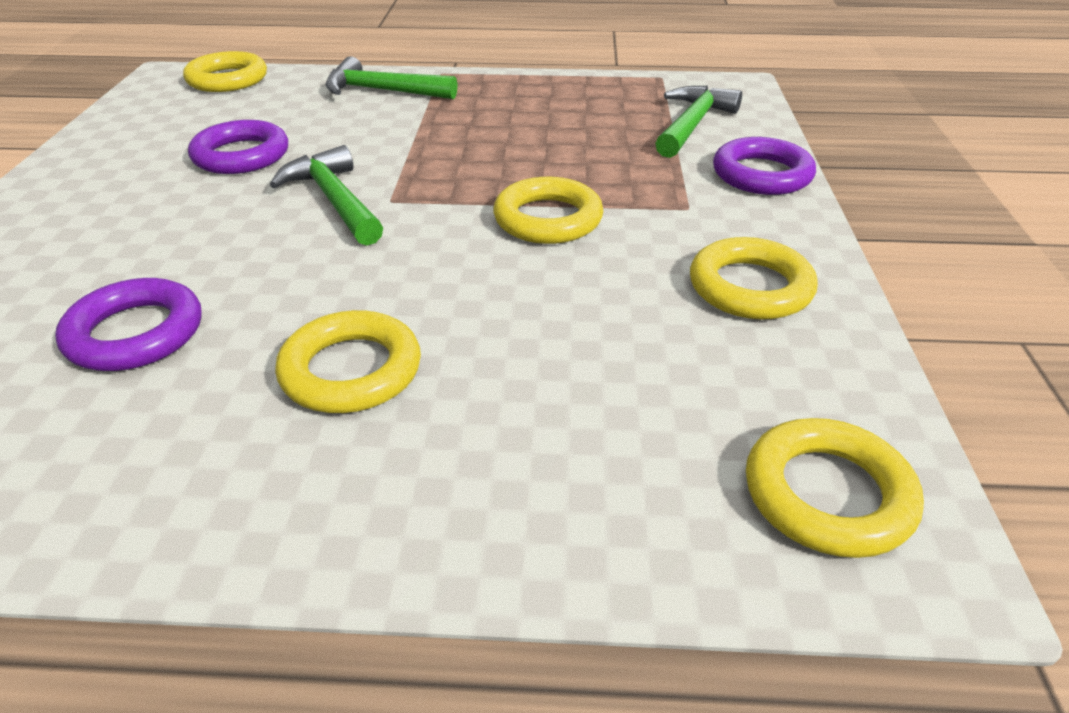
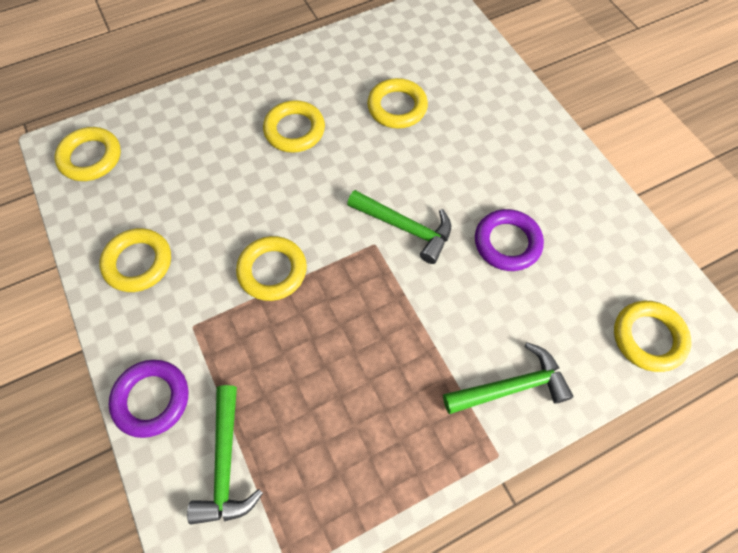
camera: 150 degrees right, 25 degrees up
(135, 333) = (397, 107): purple ring -> yellow ring

